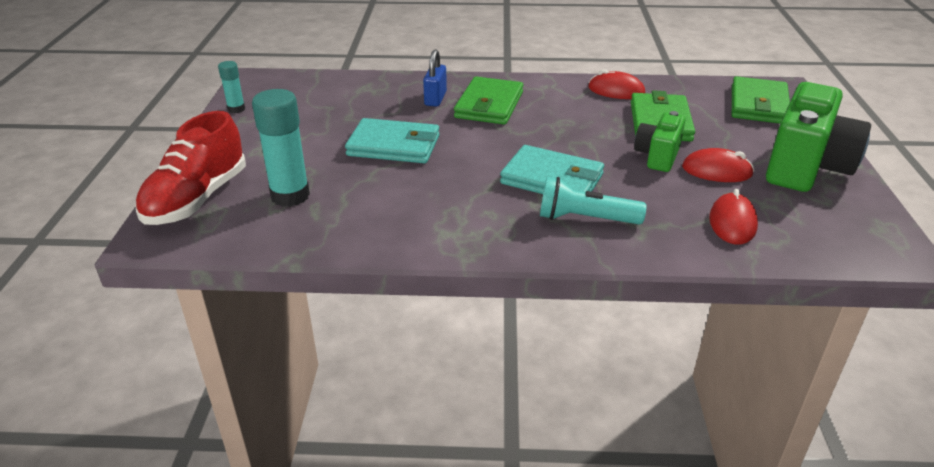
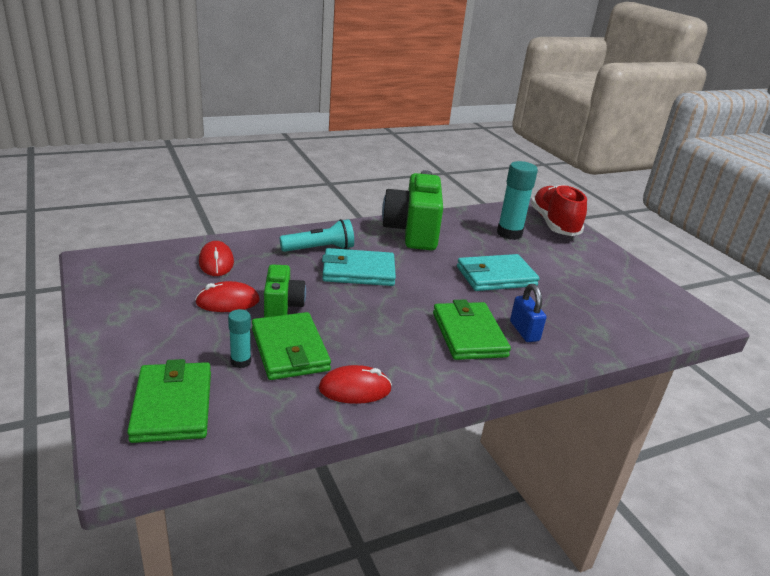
camera: 150 degrees right, 5 degrees down
(236, 109) = (652, 285): turquoise glue stick -> turquoise glue stick (240, 361)
(806, 167) = (141, 321): green camera -> green camera (412, 232)

